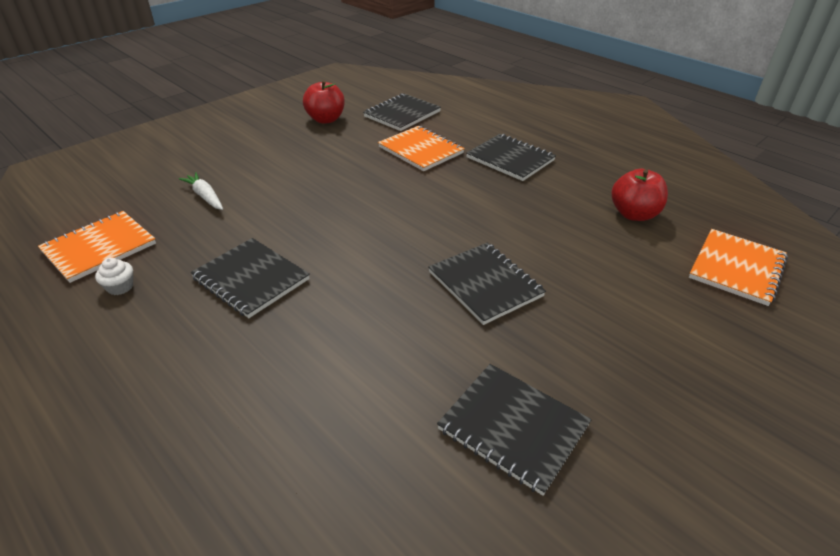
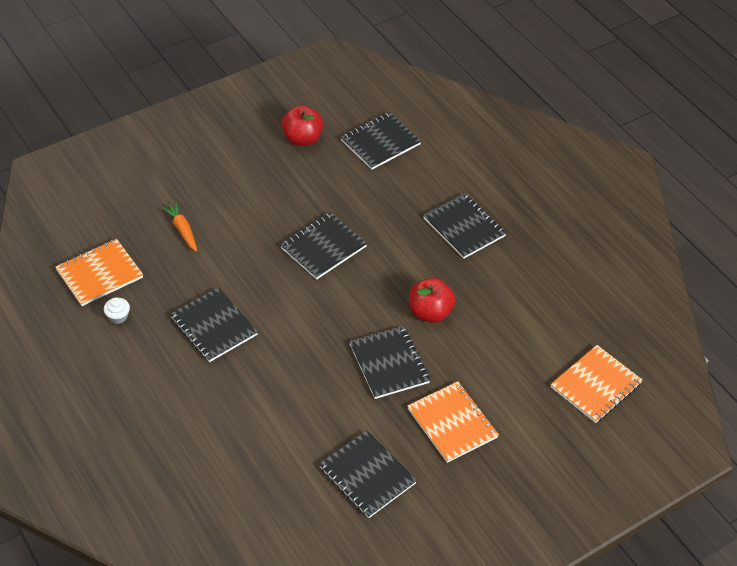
camera: 10 degrees right, 10 degrees up
(205, 197) = (182, 230): white carrot -> orange carrot
(369, 191) = (323, 247): none -> black notebook
(421, 150) = (383, 201): orange notebook -> orange notebook (452, 423)
(634, 214) = (544, 315): red apple -> red apple (430, 313)

